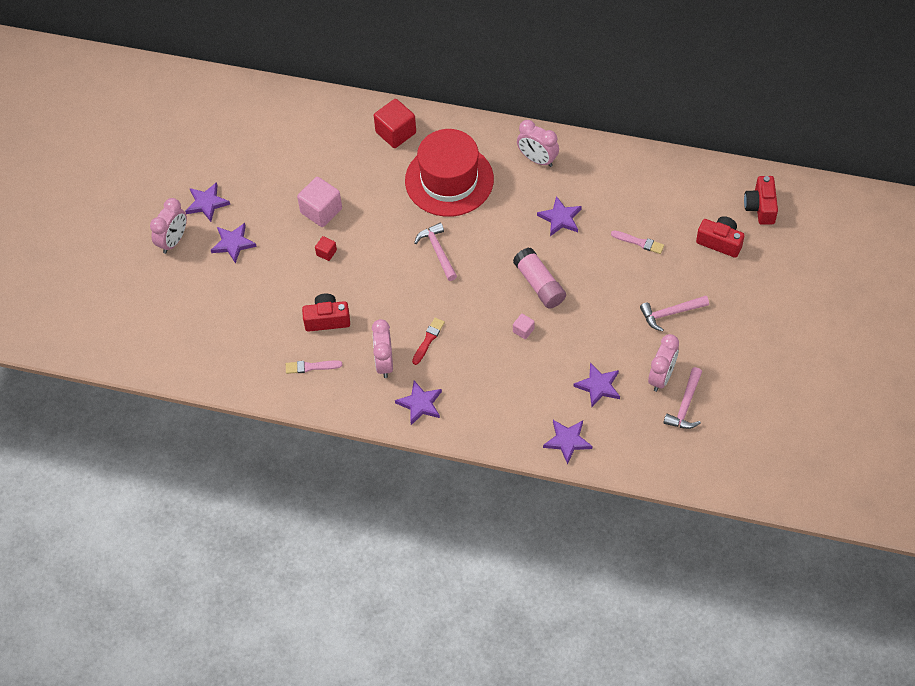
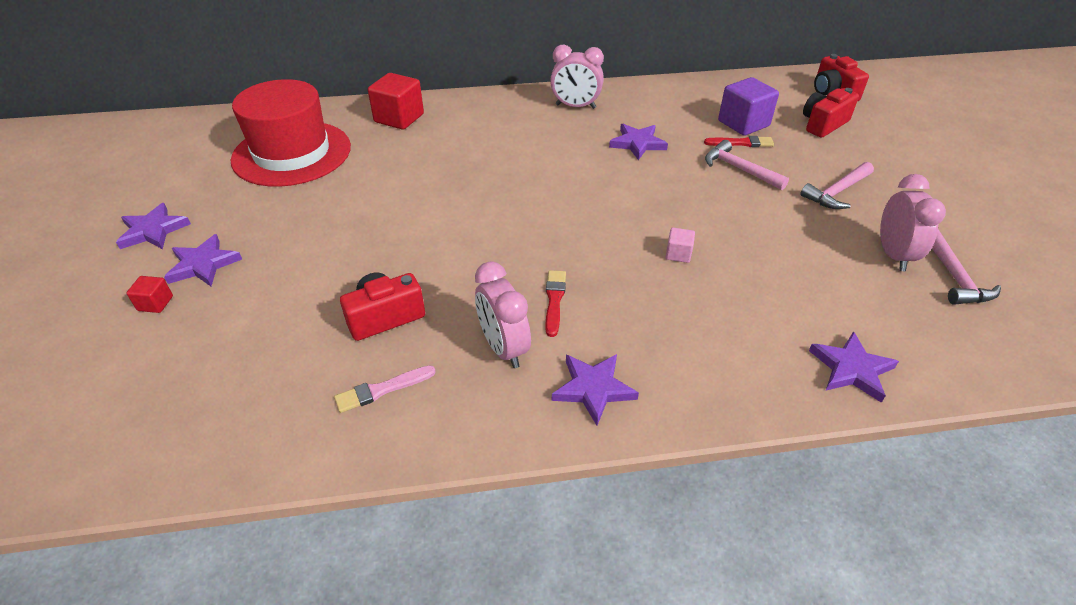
camera: 25 degrees left, 15 degrees down
(173, 241) = (100, 284): pink clock -> none
(321, 211) = (330, 201): pink cube -> none
(326, 252) = (353, 241): red cube -> red cube (155, 303)
(438, 251) = (509, 204): pink hammer -> pink hammer (739, 169)
(449, 180) = (485, 141): red hat -> red hat (292, 153)
(539, 284) = (661, 204): pink glue stick -> none
(598, 386) = (828, 287): purple star -> none
(639, 242) = (741, 143): pink brush -> red brush
(657, 221) = (743, 123): none -> purple cube
(720, 242) = (823, 124): red camera -> red camera turned 45 degrees counterclockwise

